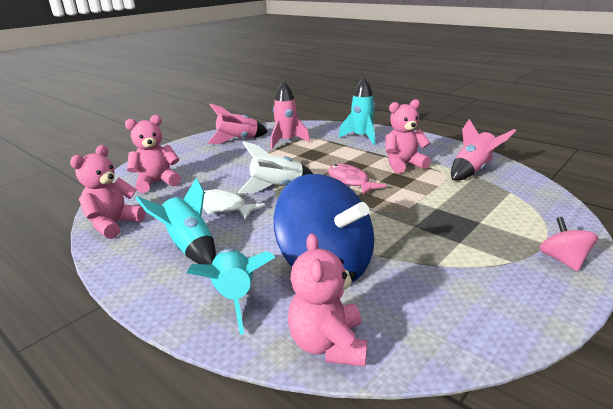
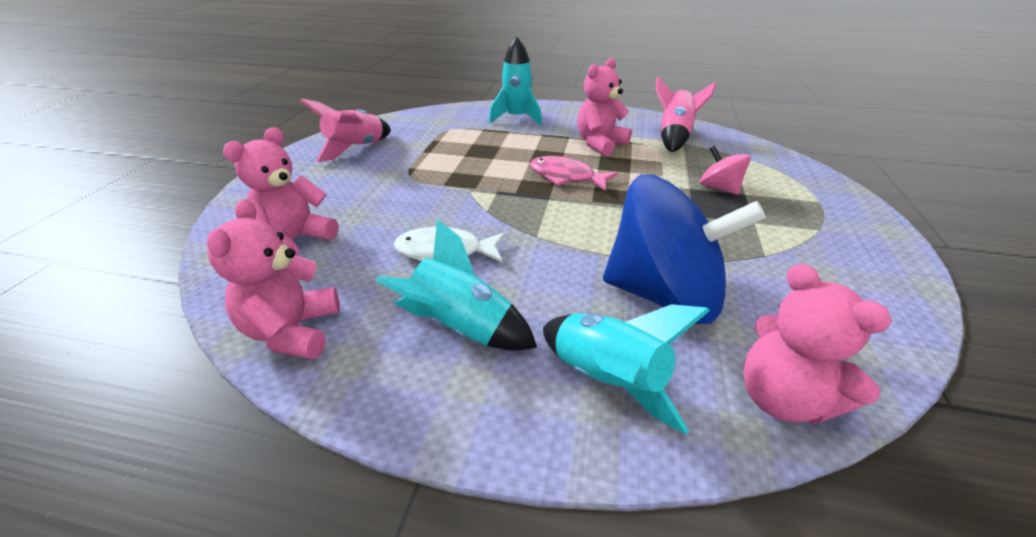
camera: 30 degrees left, 10 degrees up
(277, 188) = (487, 206): white rocket -> none
(286, 141) = (428, 139): pink rocket -> none
(563, 260) = (852, 215): pink spinning top -> pink spinning top (719, 188)

